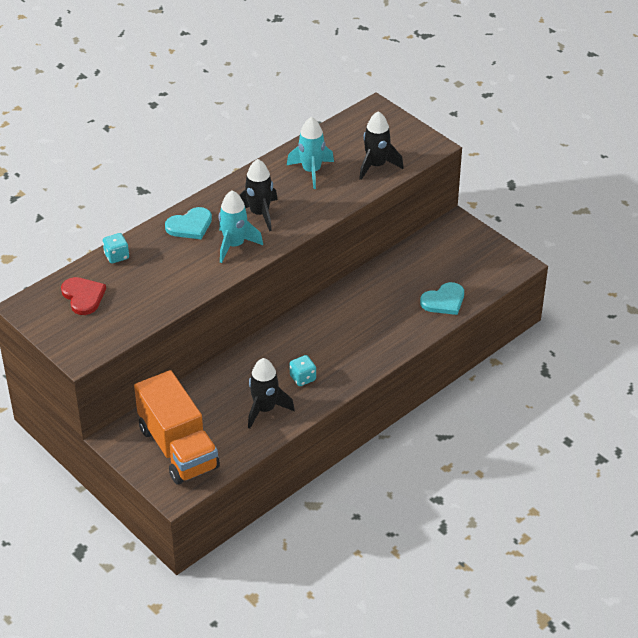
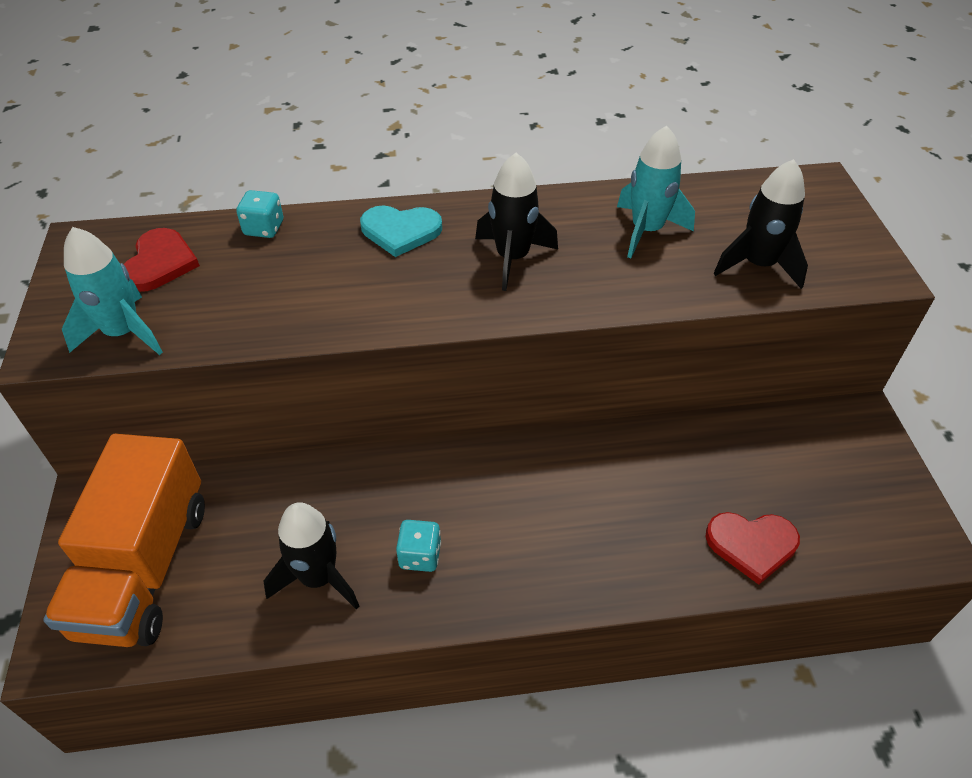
camera: 35 degrees right, 5 degrees up
(234, 245) = (431, 288): turquoise rocket -> turquoise rocket (123, 333)
(444, 301) = (752, 545): turquoise heart -> red heart

